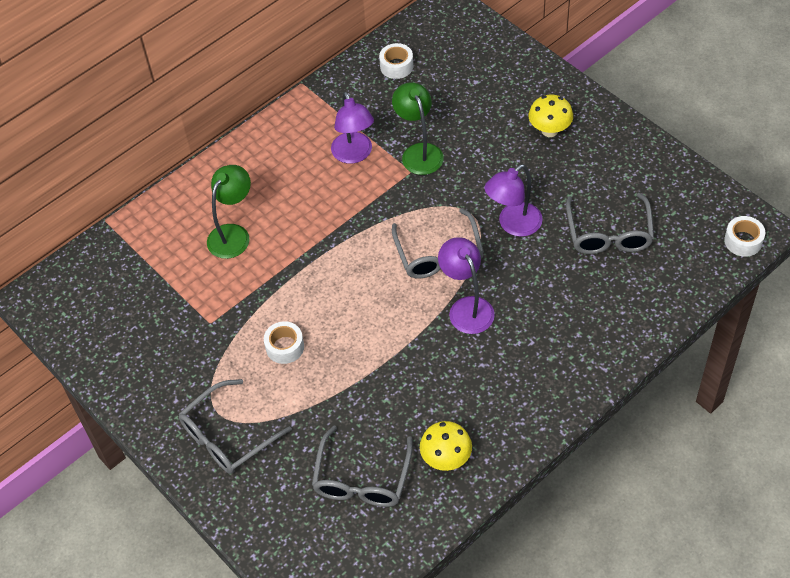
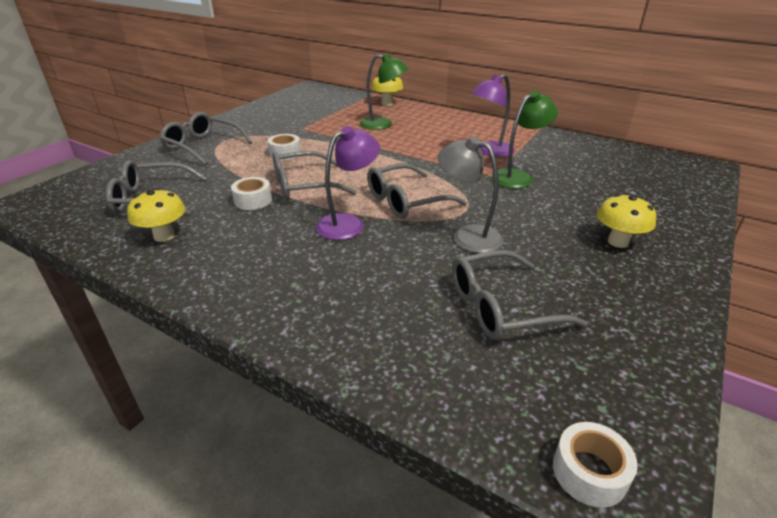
camera: 70 degrees right, 20 degrees down
(157, 214) = (387, 103): none -> yellow mushroom
(378, 336) = (303, 186): none -> grey glasses
(396, 66) = (603, 155): white tape -> white tape (253, 200)
(513, 225) = (467, 236): purple lamp -> grey lamp

